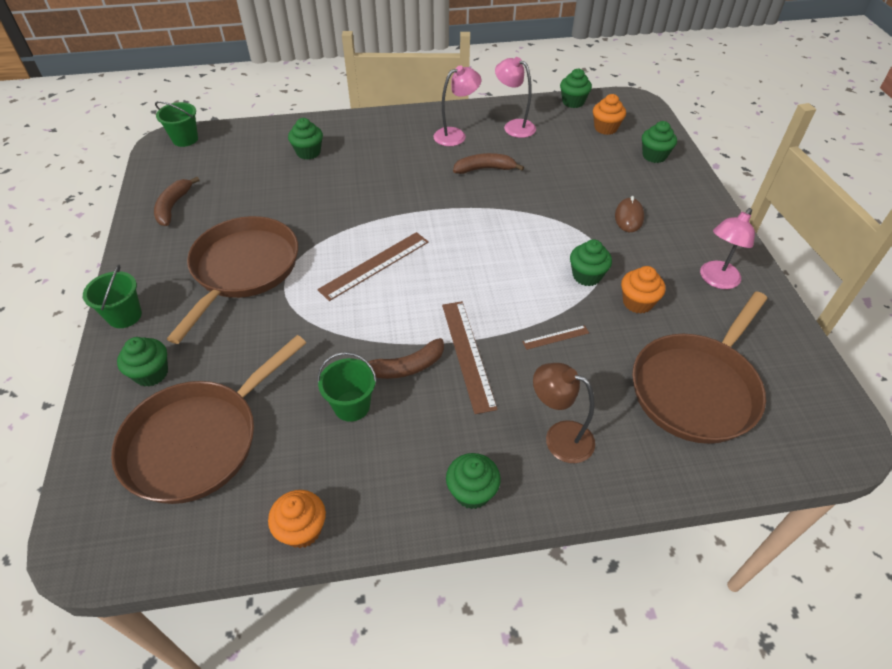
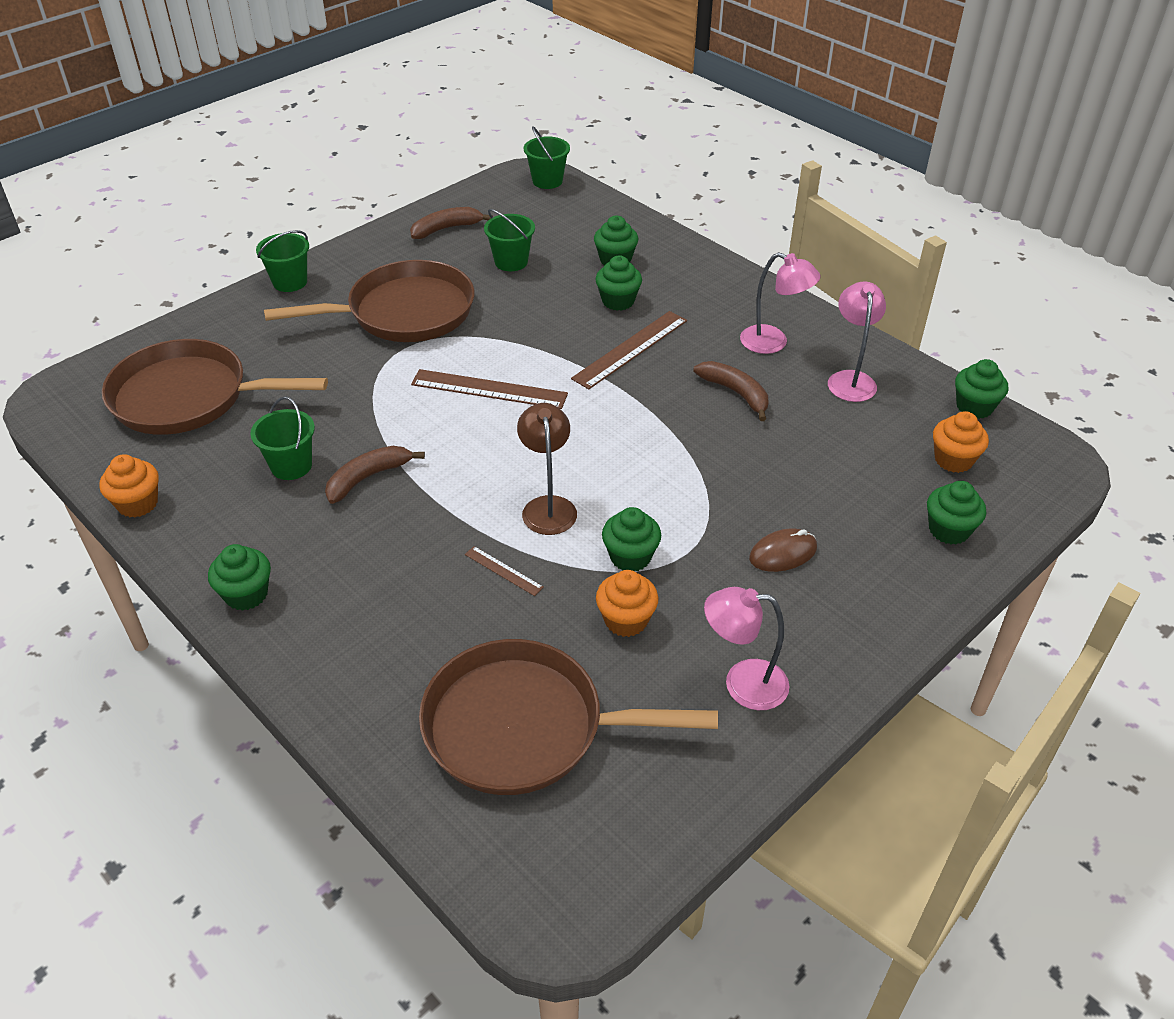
camera: 55 degrees right, 5 degrees down
(151, 373) = (239, 332): green cupcake -> green cupcake (618, 301)
(252, 195) = (511, 262): none -> green bucket
(406, 367) = (368, 478): brown banana -> brown banana turned 105 degrees clockwise
(467, 354) = (420, 513): brown ruler -> brown ruler (630, 349)
(559, 437) = (359, 631): brown lamp -> brown lamp (548, 506)

